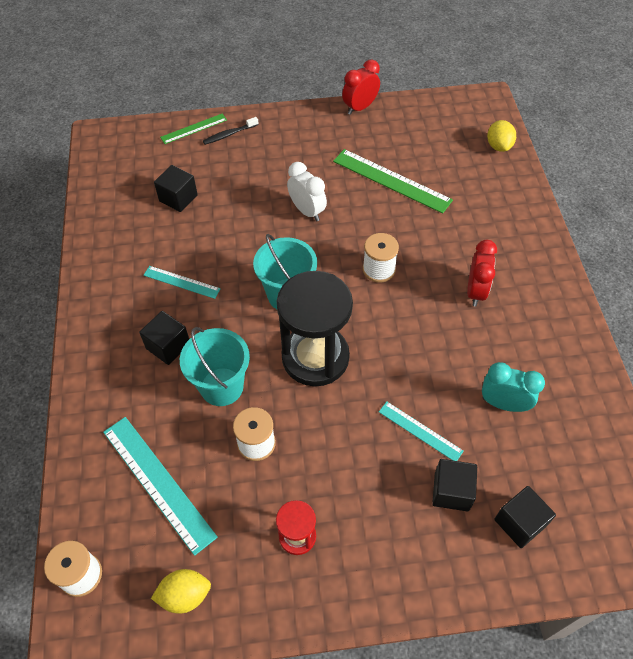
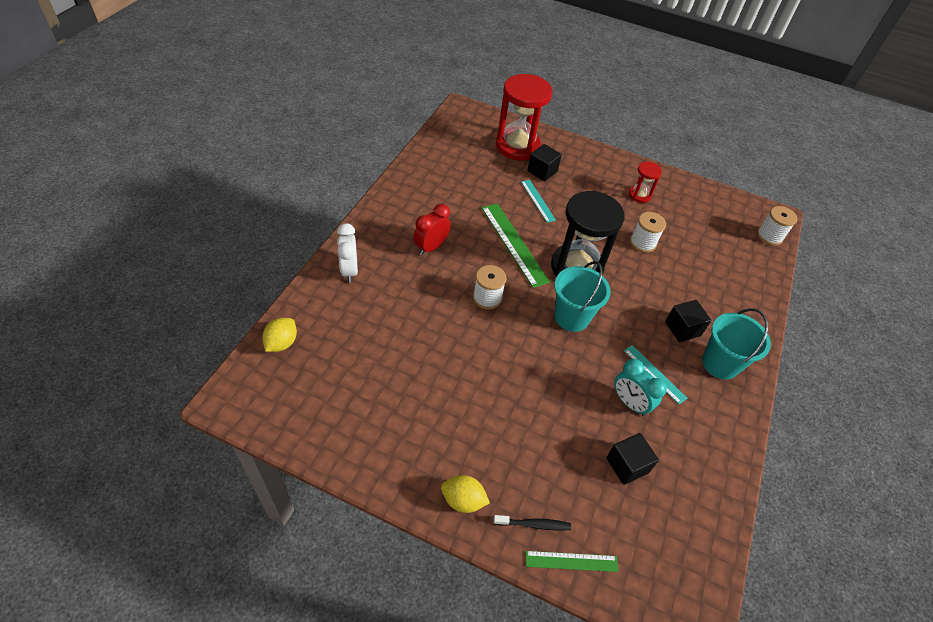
camera: 155 degrees left, 5 degrees down
(158, 483) = (713, 254): turquoise ruler -> none
(185, 595) = (711, 203): yellow lemon -> yellow lemon (463, 500)
(222, 386) = (652, 283): turquoise bucket -> turquoise bucket (720, 363)
(307, 211) = (509, 379): white clock -> white clock (349, 270)
(360, 107) = (364, 473): red clock -> none
(391, 180) = (410, 365): green ruler -> green ruler (513, 244)
(503, 403) = (477, 187): turquoise clock -> turquoise clock (629, 403)
(519, 523) = (517, 146): black cube -> red hourglass

